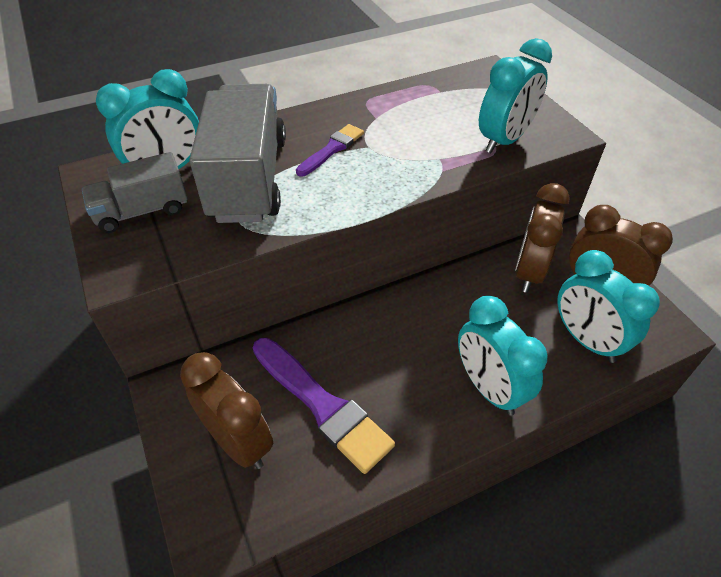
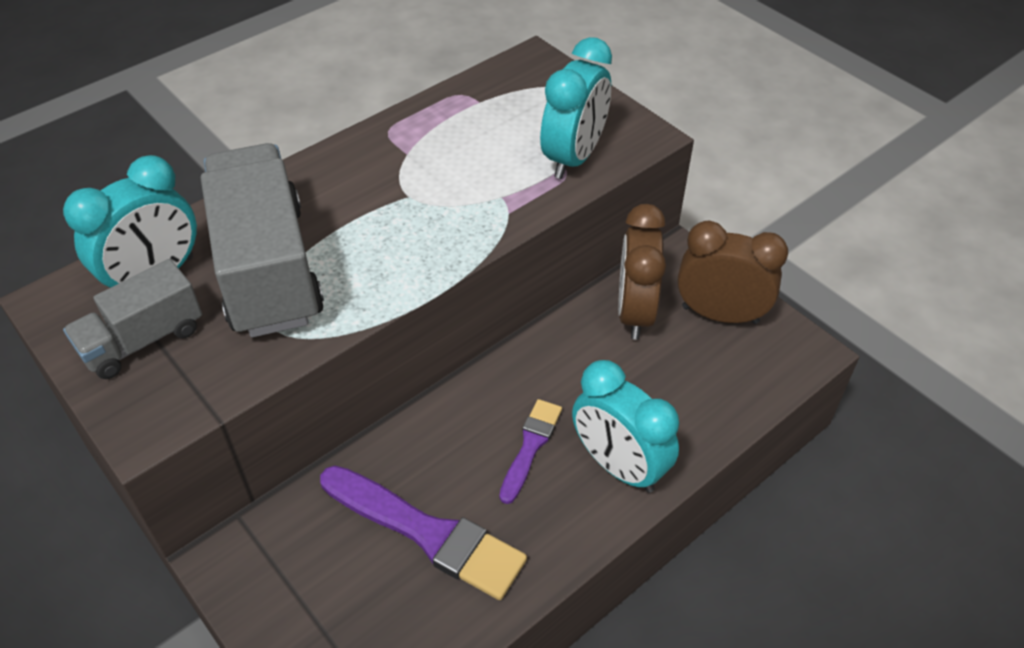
camera: 15 degrees left, 0 degrees up
(238, 441) = (337, 601): brown clock -> none
(332, 149) = (363, 208): purple brush -> purple brush (530, 446)
(586, 340) = (717, 383): turquoise clock -> none

